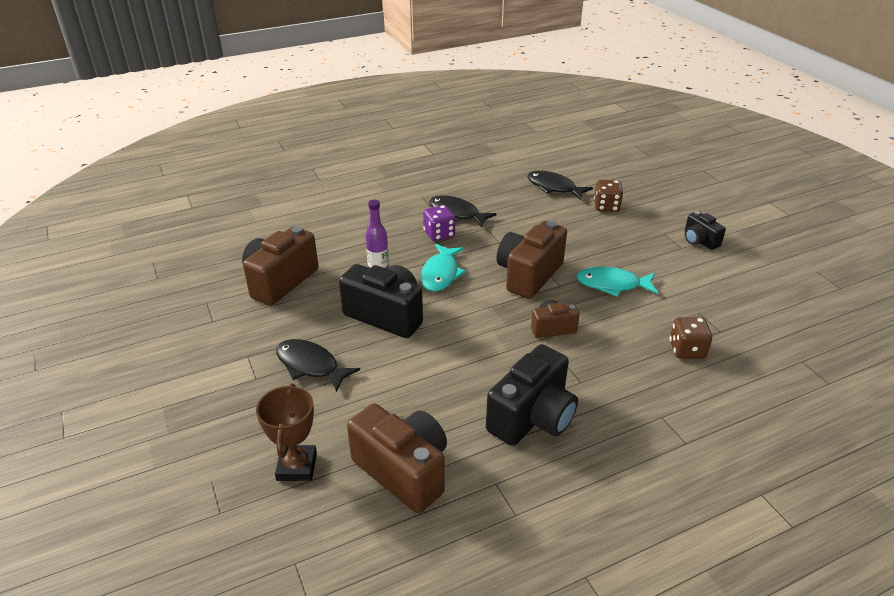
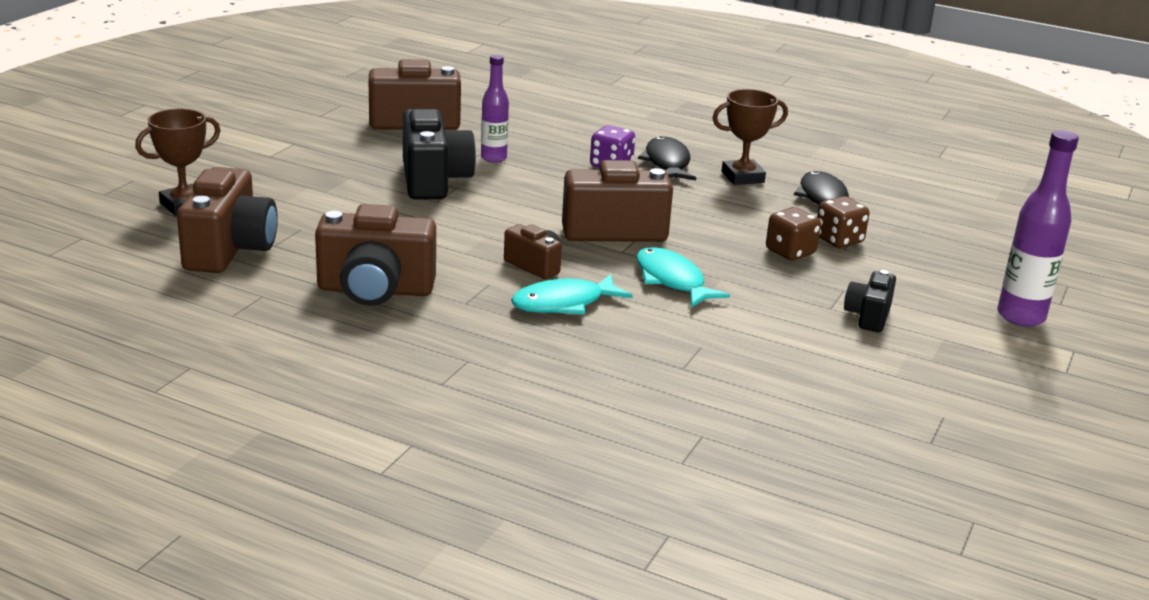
camera: 50 degrees right, 10 degrees down
(310, 365) = (315, 171): black fish -> none
(441, 274) = (541, 186): turquoise fish -> turquoise fish (563, 303)
(501, 198) = (742, 177): none -> brown trophy
(532, 417) = (375, 290): black camera -> brown camera
(687, 350) = (610, 352): brown dice -> brown dice (790, 252)
(727, 198) = (1021, 316): none -> purple bottle

